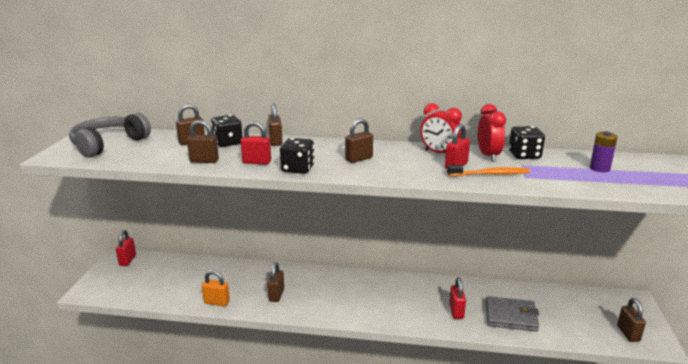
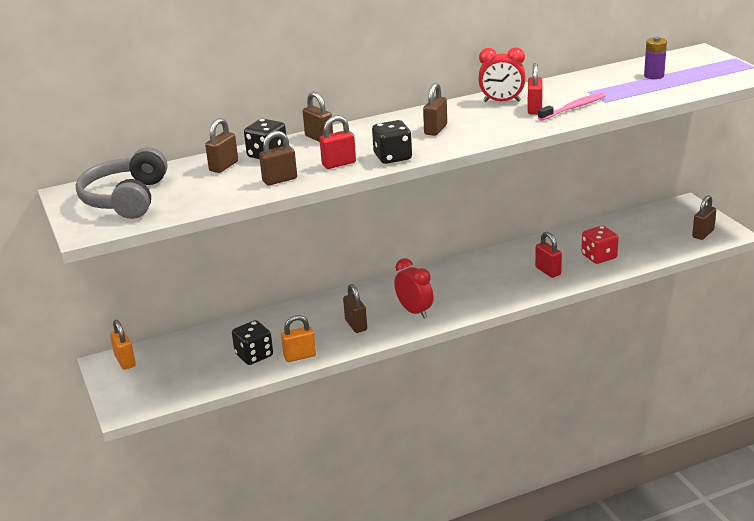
camera: 30 degrees left, 5 degrees up
(127, 260) = (125, 361): red padlock -> orange padlock
(488, 156) = (549, 91): red clock -> red clock (414, 311)
(490, 174) = (573, 108): orange toothbrush -> pink toothbrush
(511, 316) = (599, 257): grey wallet -> red dice
(524, 155) = (579, 81): black dice -> black dice (254, 355)
(628, 333) = (703, 234): brown padlock -> brown padlock turned 75 degrees clockwise

